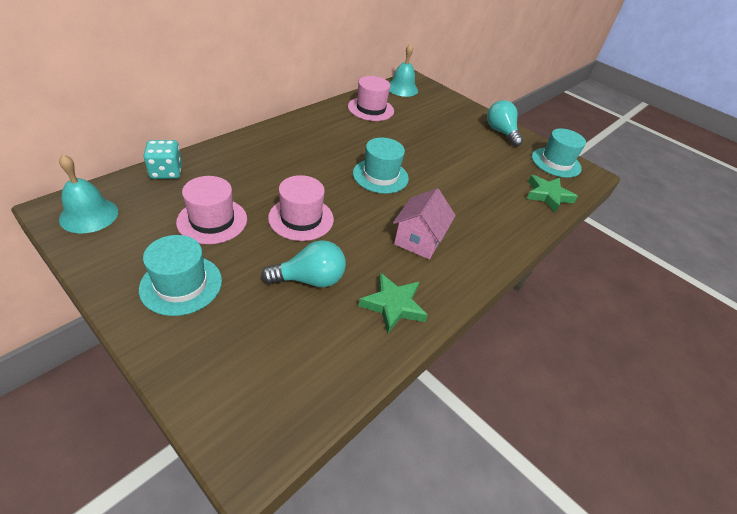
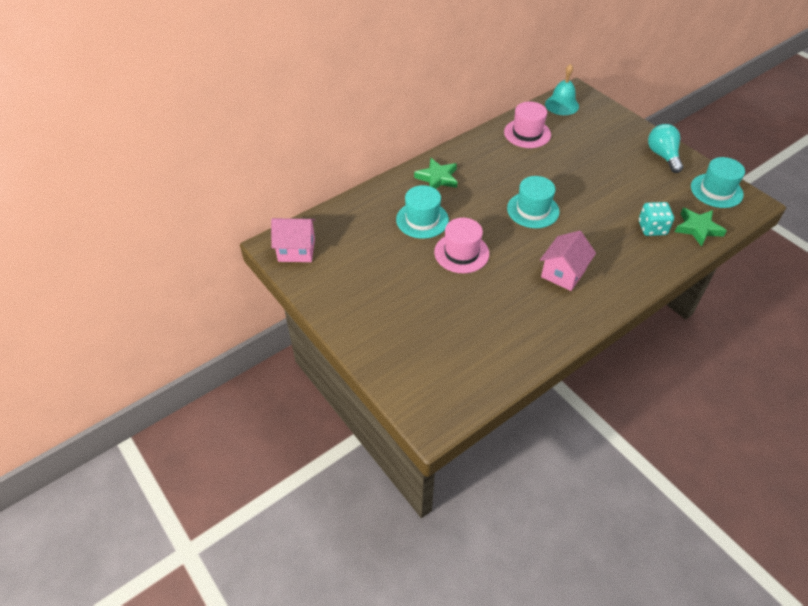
camera: 15 degrees right, 5 degrees up
(89, 215) = (296, 250): turquoise bell -> pink house
(166, 172) = (347, 210): turquoise dice -> turquoise dice (652, 228)
(181, 284) = (373, 307): turquoise hat -> turquoise hat (422, 220)
(212, 220) = (389, 255): pink hat -> none
(310, 279) = (470, 306): turquoise light bulb -> none
(393, 305) = (536, 329): green star -> green star (437, 178)

